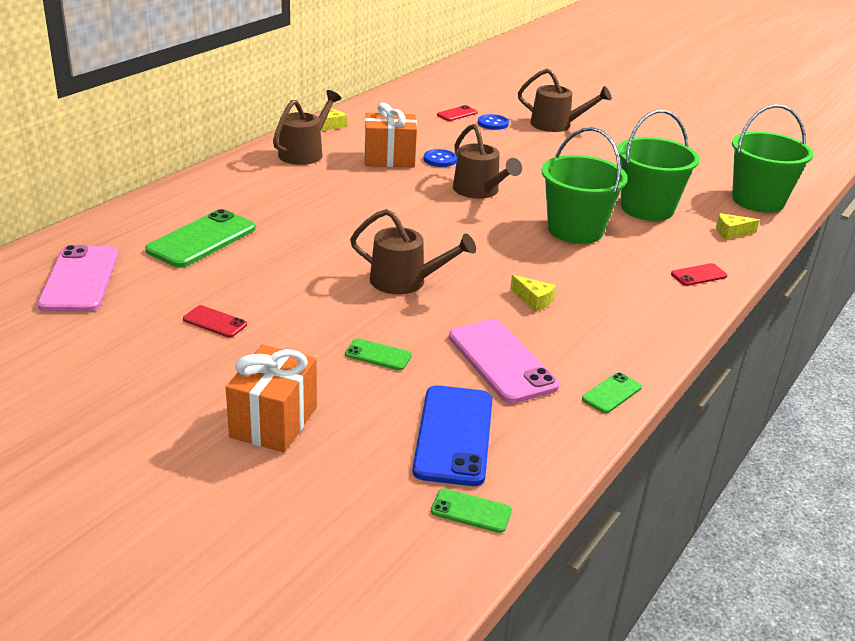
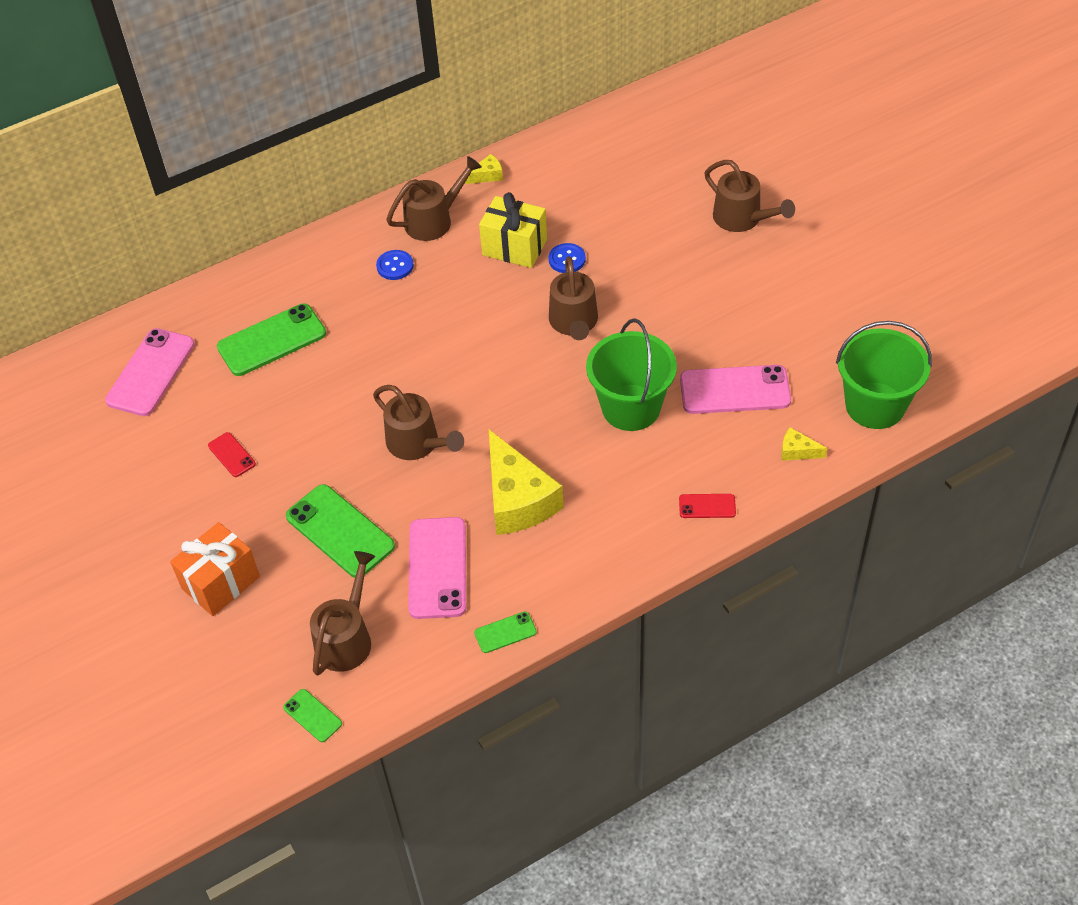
camera: 30 degrees right, 20 degrees up
(378, 355) = (340, 531): green phone -> green phone, size x2.02
(389, 158) = (514, 247): orange gift -> yellow gift
(453, 435) = (346, 638): blue phone -> brown watering can
(457, 114) = (640, 176): red phone -> none
(493, 123) = (669, 202): blue button -> blue button (395, 266)
(533, 300) = (518, 499): yellow cheese -> yellow cheese, size x2.32
(647, 208) = (735, 390): green bucket -> pink phone

